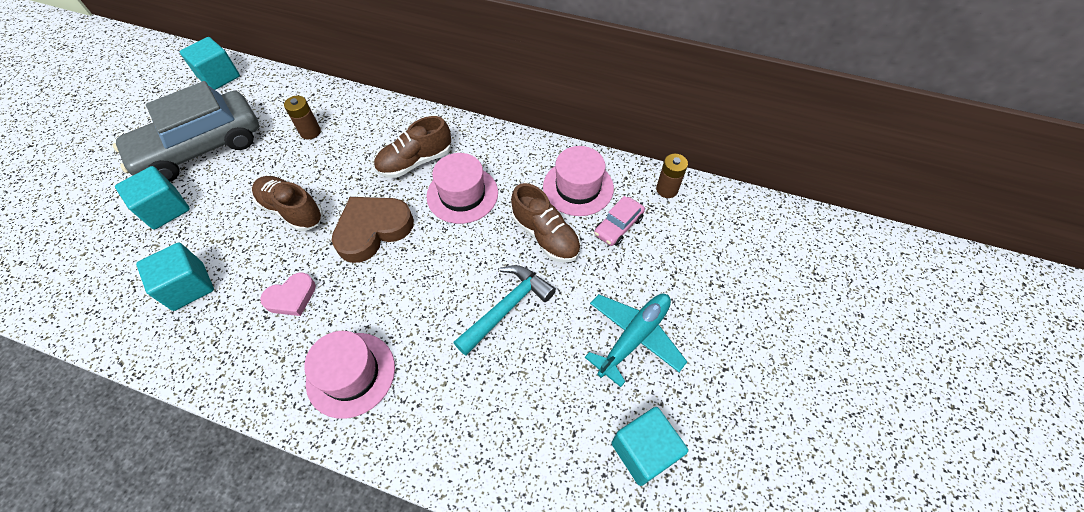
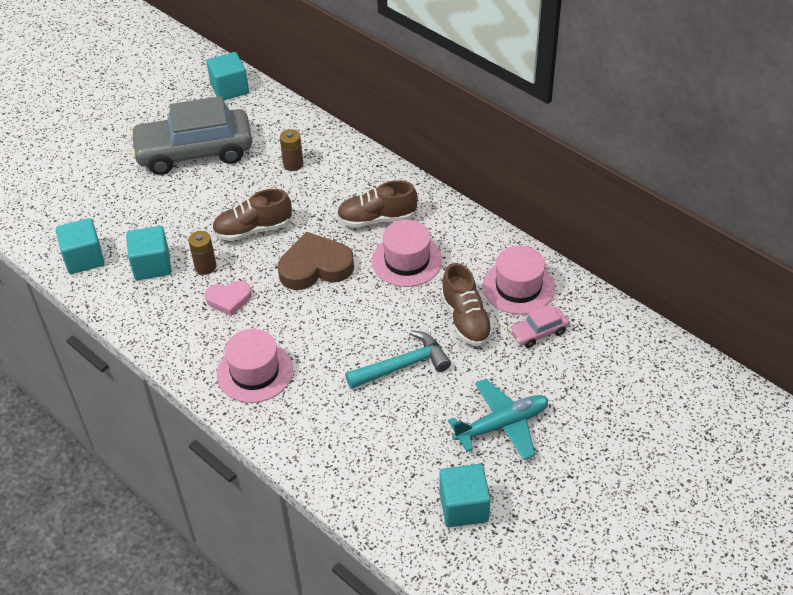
camera: 25 degrees right, 10 degrees down
(165, 209) = (151, 197): turquoise cube -> turquoise cube (84, 258)
(292, 210) = (253, 229): brown shoe -> brown shoe turned 75 degrees counterclockwise
(667, 189) = (605, 315): brown battery -> brown battery (205, 266)

